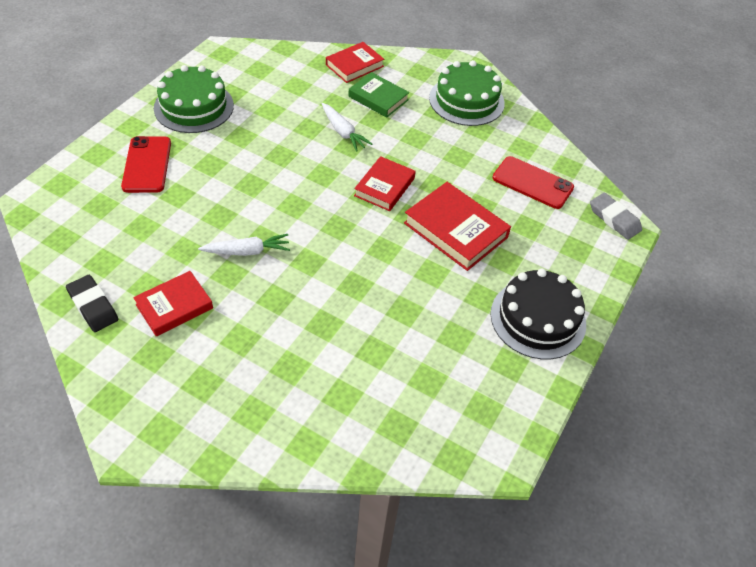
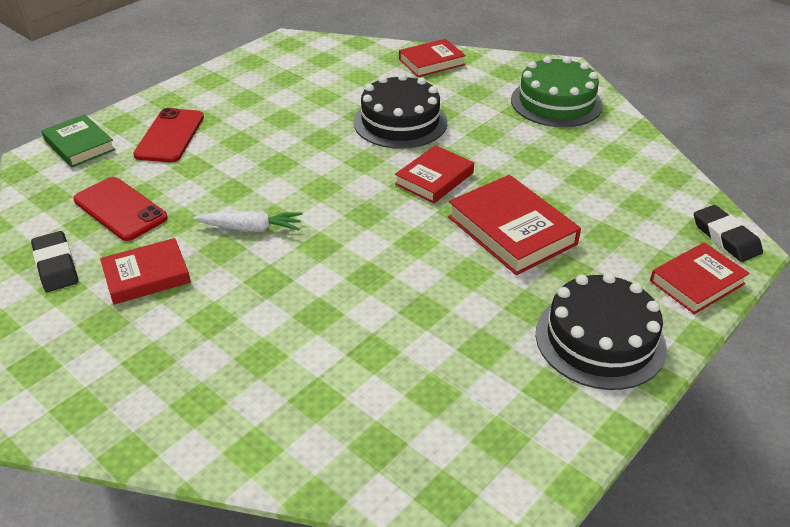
camera: 15 degrees right, 10 degrees down
(194, 106) = (240, 87): green cake -> none
(343, 132) = (400, 122): white carrot -> black cake
(378, 98) = (450, 93): green book -> green book (80, 145)
(532, 183) = (622, 190): red phone -> red phone (120, 209)
(599, 261) = (697, 282): none -> red book
(614, 219) = (725, 237): grey eraser -> black eraser

